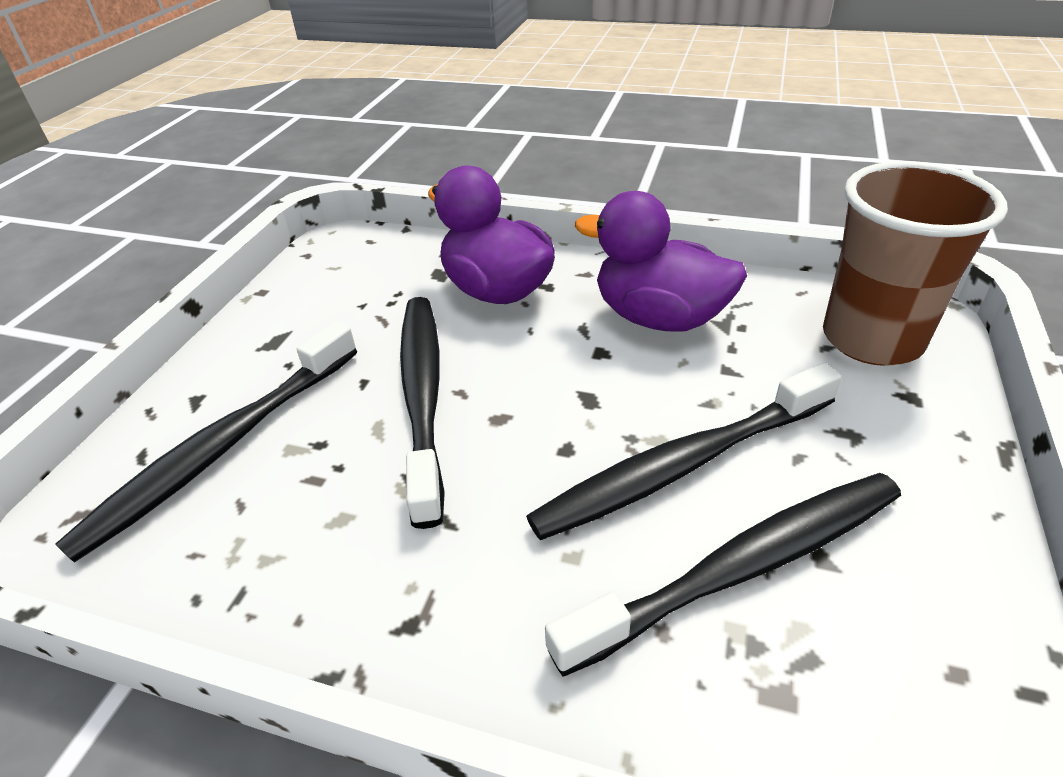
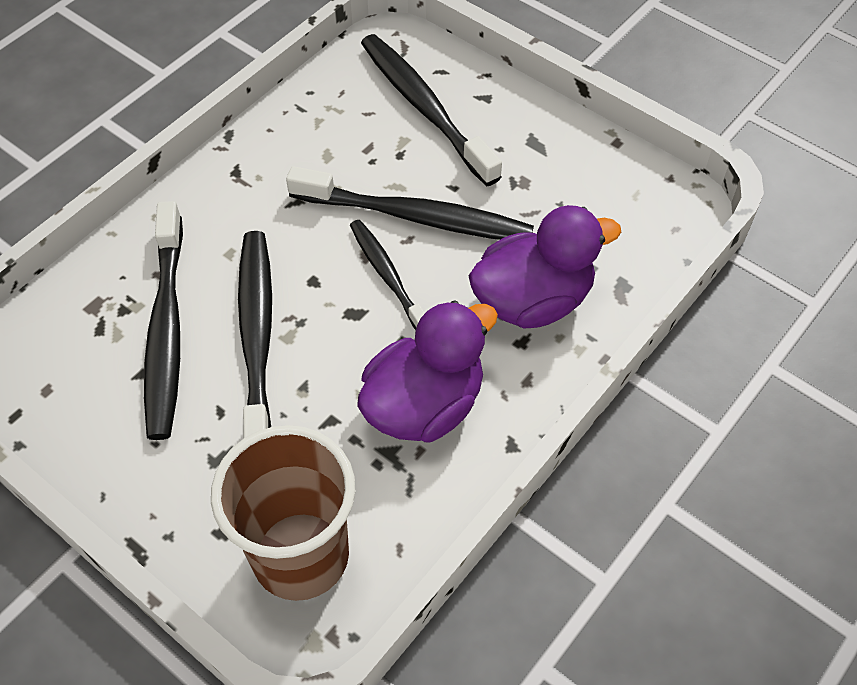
camera: 110 degrees right, 15 degrees up
(522, 389) = (388, 276): none -> black toothbrush

